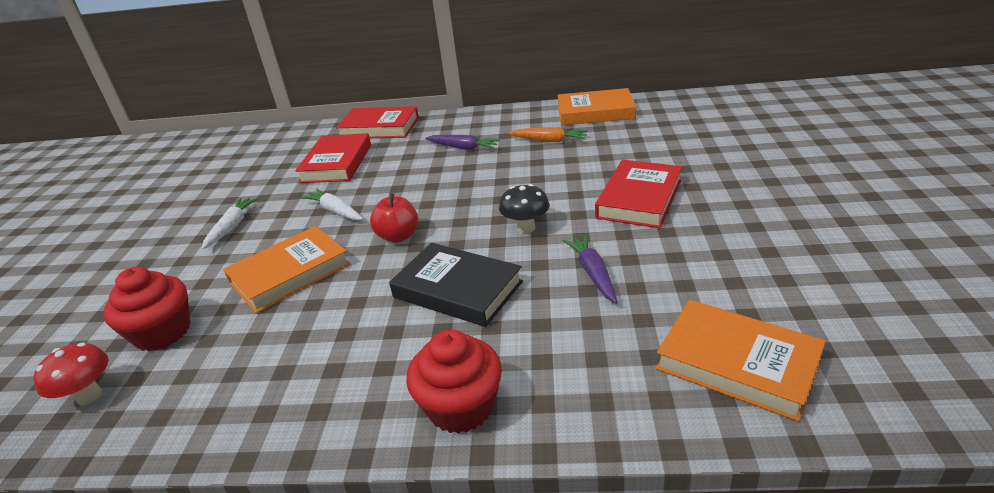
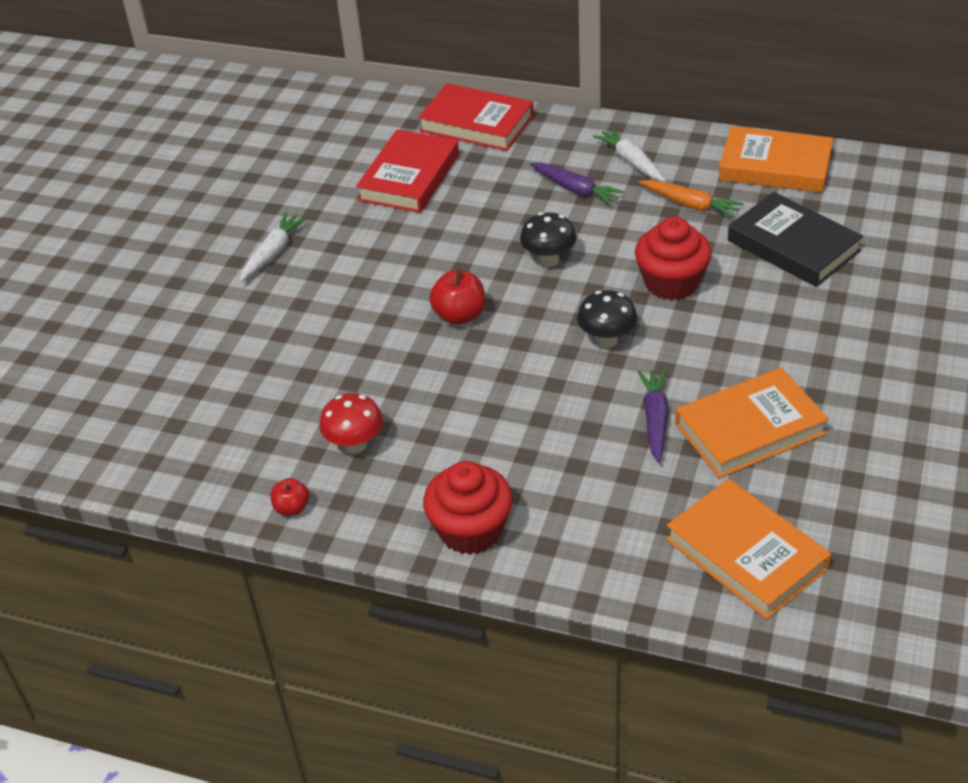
camera: 15 degrees right, 10 degrees up
(89, 395) = (131, 433): red mushroom -> red mushroom (355, 445)
(162, 332) = (197, 379): red cupcake -> red cupcake (671, 283)
(266, 430) = (292, 508): none -> red apple
(290, 274) = (332, 337): orange book -> orange book (749, 429)
(335, 211) = (394, 258): white carrot -> white carrot (631, 162)
(457, 289) = (505, 403): black book -> black book (793, 246)
(458, 189) = (549, 260): none -> black mushroom
(639, 199) = (756, 331): red book -> none

